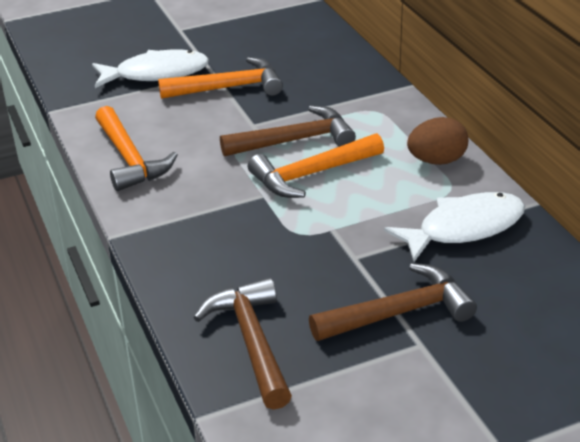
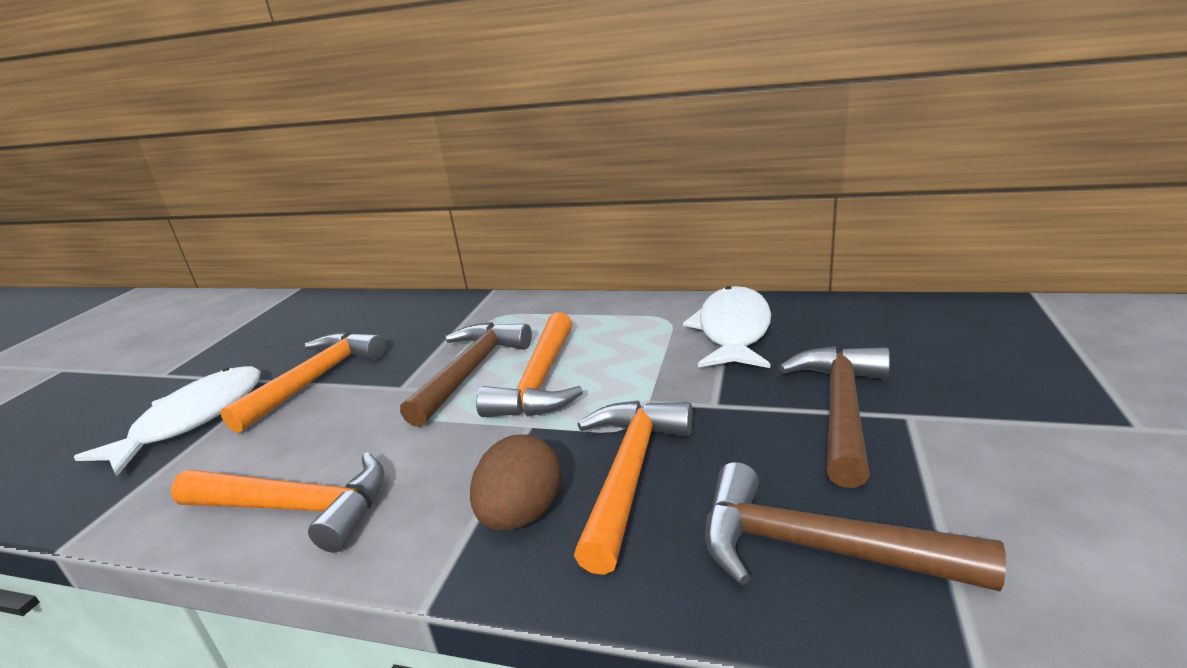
camera: 50 degrees left, 10 degrees down
(254, 253) = (630, 473): none -> orange hammer
(437, 161) = (616, 312): brown egg -> brown egg (522, 514)

